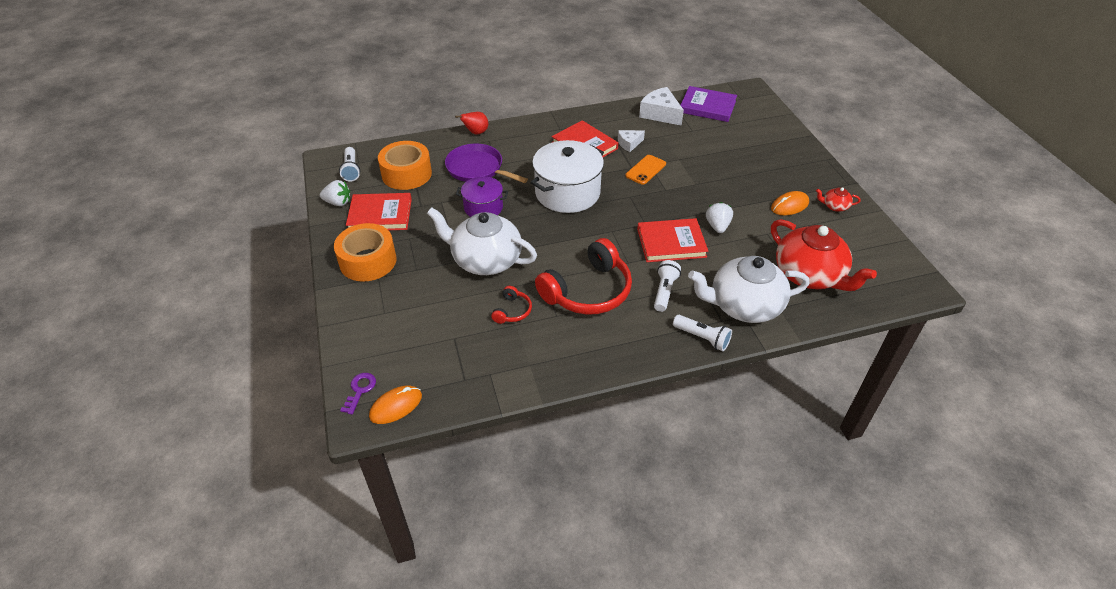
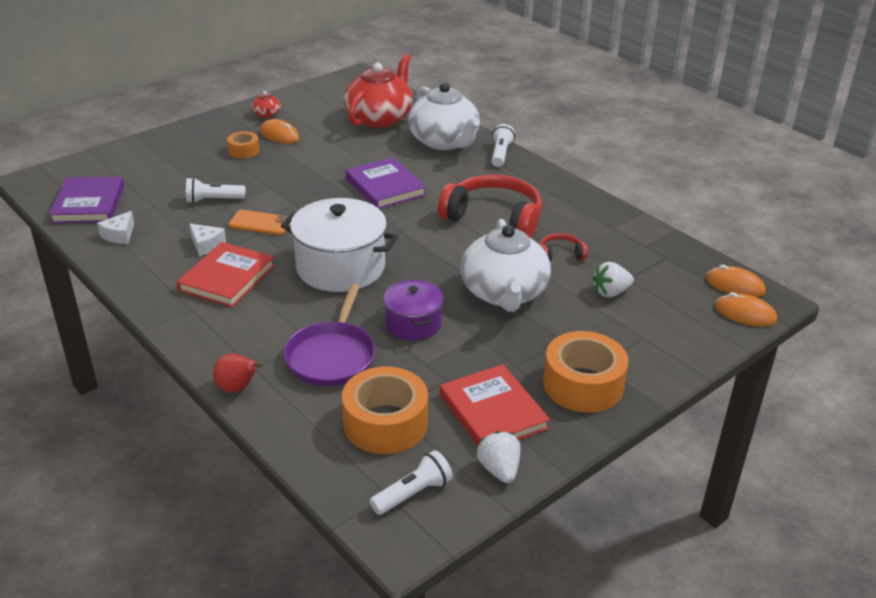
camera: 115 degrees left, 10 degrees down
(360, 390) = (745, 313): purple key -> orange mouse
(660, 114) = (119, 235): white cheese -> white cheese, size x0.58
(664, 291) = (459, 179): white flashlight -> white flashlight (213, 200)
(671, 243) = (385, 187): red book -> purple book
(717, 226) = (340, 166): white strawberry -> white strawberry (610, 292)
(765, 182) = (244, 151): none -> orange tape

